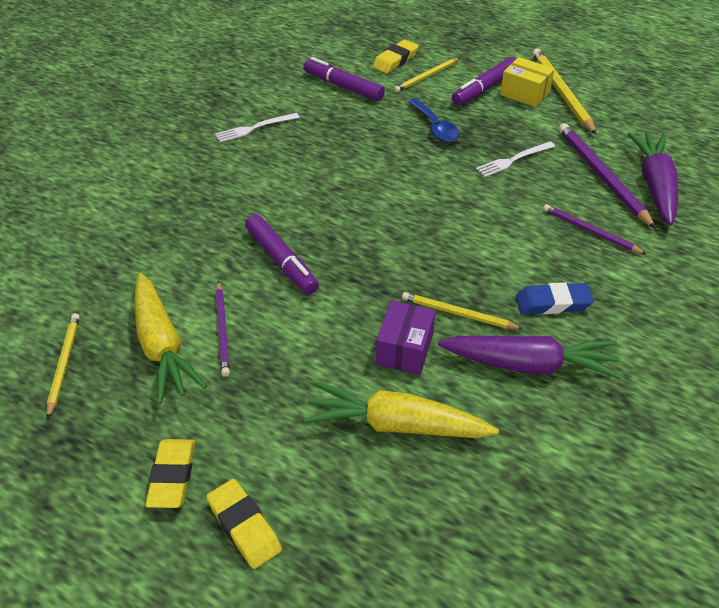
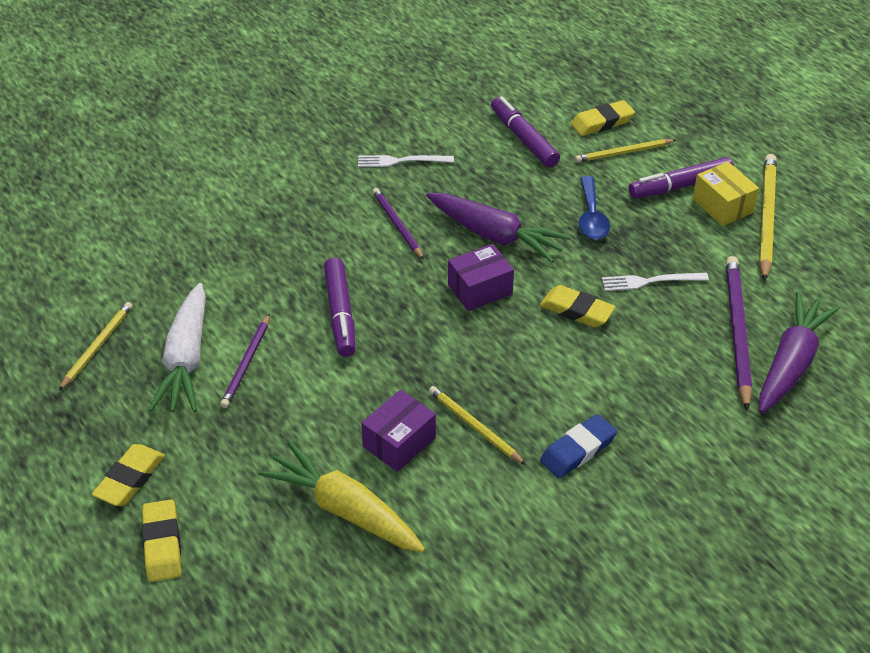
camera: 25 degrees right, 0 degrees up
(162, 346) = (186, 359): yellow carrot -> white carrot
(386, 205) = (480, 289): none -> purple box
(474, 198) = (576, 310): none -> yellow eraser
(530, 365) = (509, 502): purple carrot -> purple carrot (495, 236)
(553, 303) = (577, 450): blue eraser -> blue eraser turned 60 degrees counterclockwise
(590, 231) = (675, 389): purple pencil -> purple pencil (397, 225)

